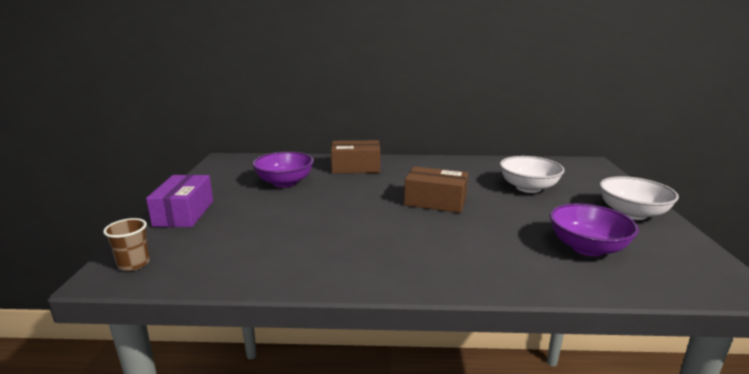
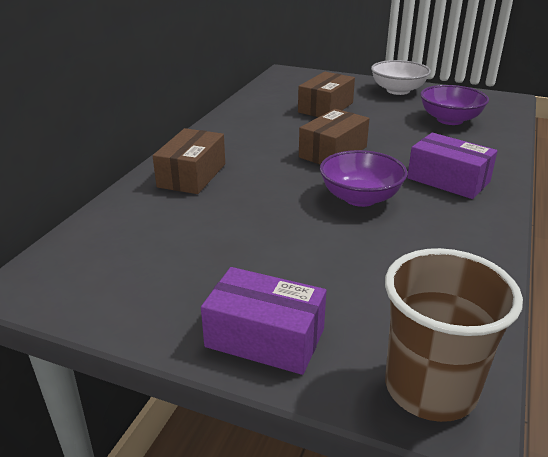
camera: 70 degrees left, 10 degrees up
(134, 264) = (430, 388): brown cup -> brown cup, size x1.98
(285, 182) = (203, 234): purple bowl -> purple bowl (360, 198)
(426, 255) = (448, 180): none -> purple box
(528, 188) = (326, 107): white bowl -> brown box

